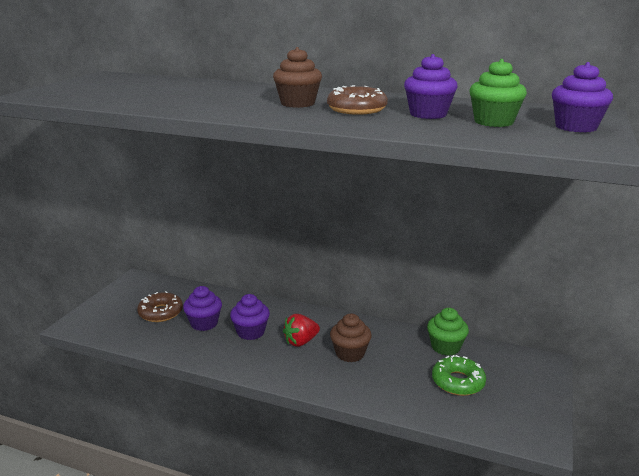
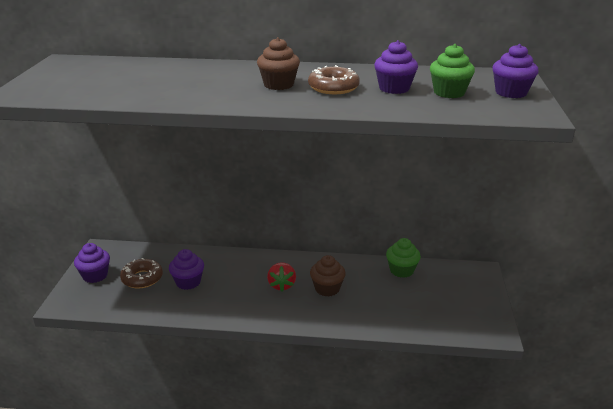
camera: 15 degrees left, 5 degrees up
(251, 332) = (234, 283): purple cupcake -> purple cupcake (95, 275)
(301, 342) = (281, 285): red strawberry -> red strawberry turned 45 degrees counterclockwise
(458, 382) = (421, 298): green donut -> none

